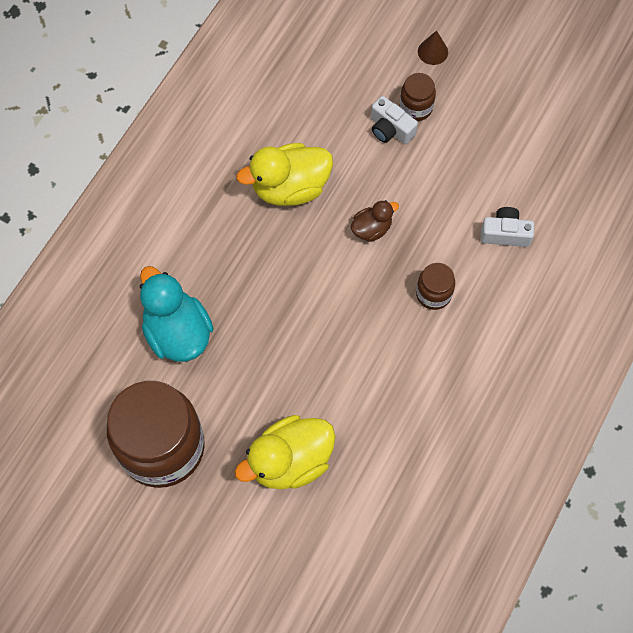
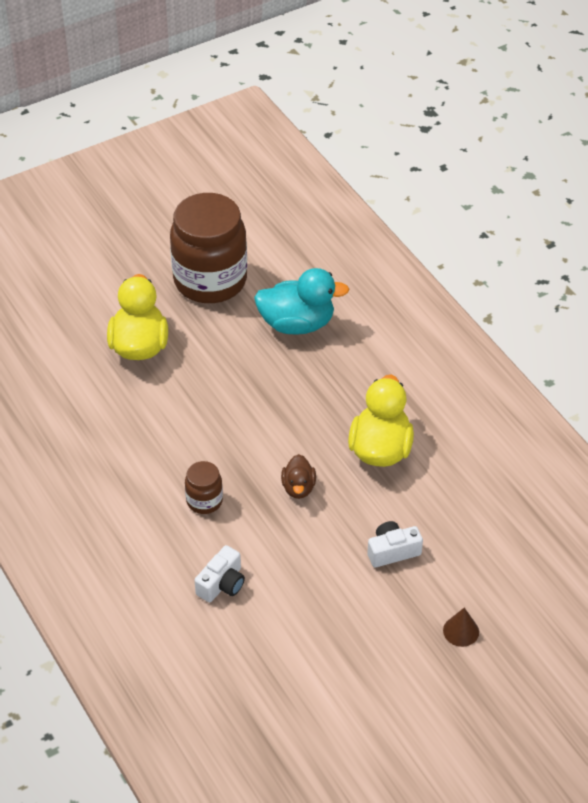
camera: 120 degrees right, 20 degrees down
(416, 108) = (403, 583): brown jar -> none

